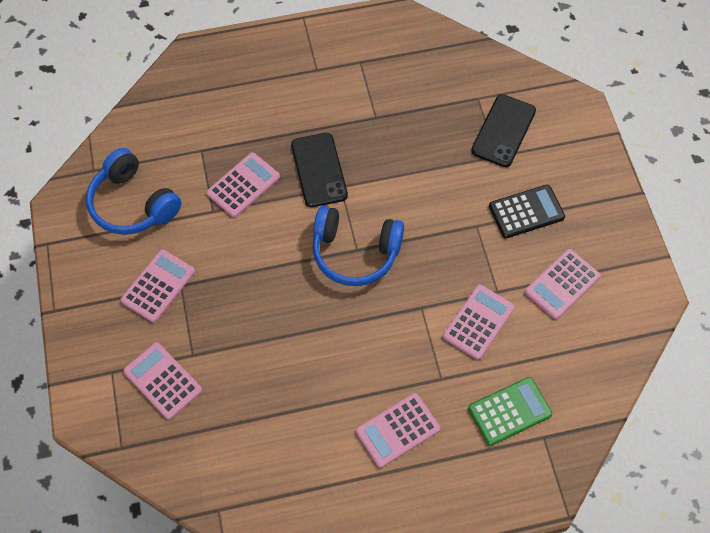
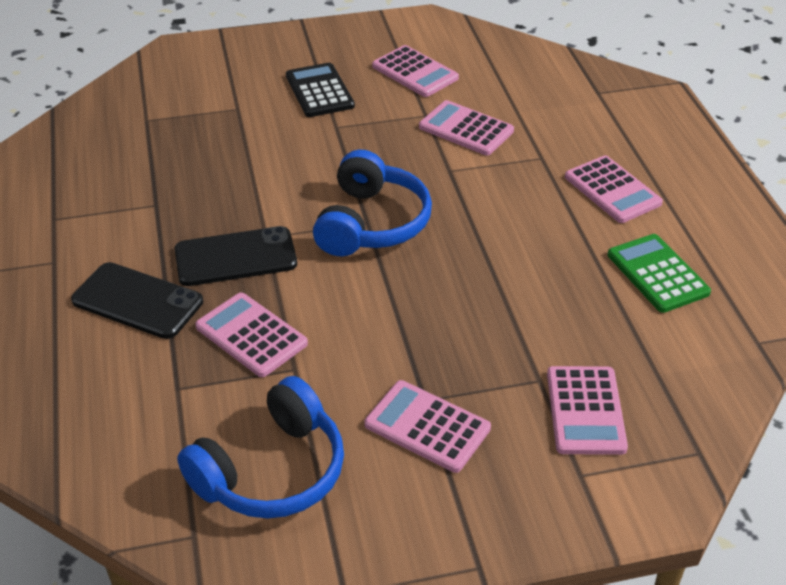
camera: 90 degrees left, 20 degrees down
(163, 381) = (585, 411): pink calculator -> pink calculator turned 45 degrees counterclockwise
(503, 131) = (201, 102): black phone -> black phone (137, 301)
(509, 411) = (573, 112): green calculator -> green calculator (657, 274)

